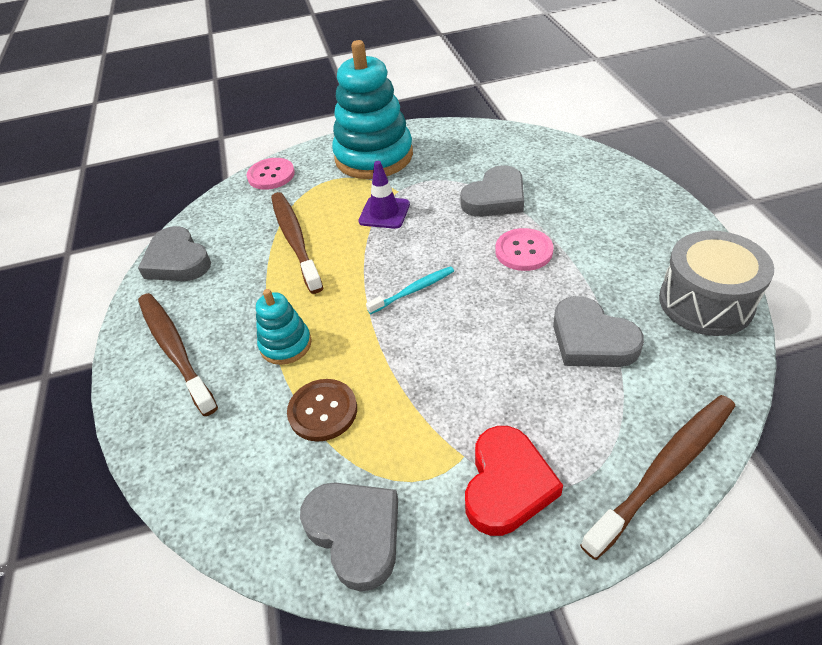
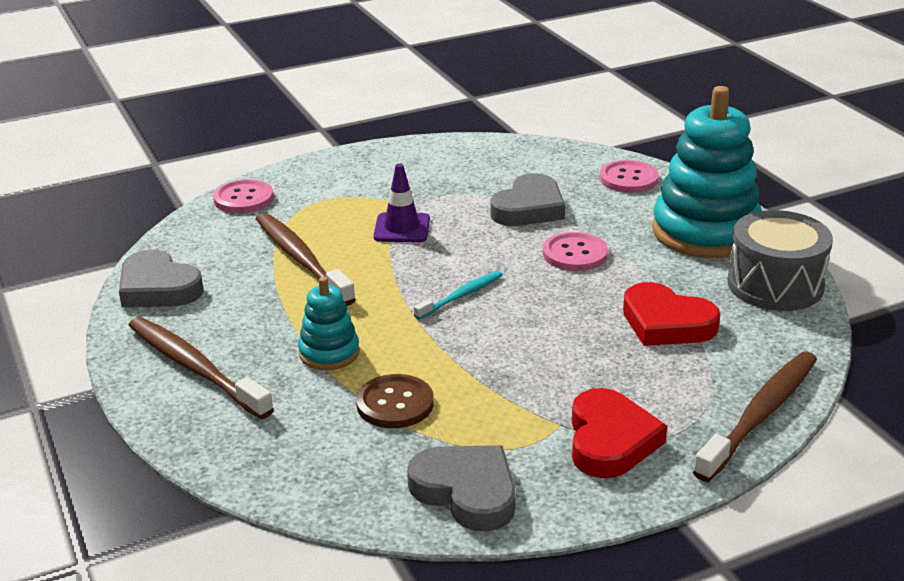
camera: 15 degrees left, 15 degrees down
(374, 157) = (369, 175): turquoise stacking toy -> turquoise stacking toy (705, 232)
(589, 171) = (628, 179): none -> pink button
(591, 339) = (666, 323): grey heart -> red heart

